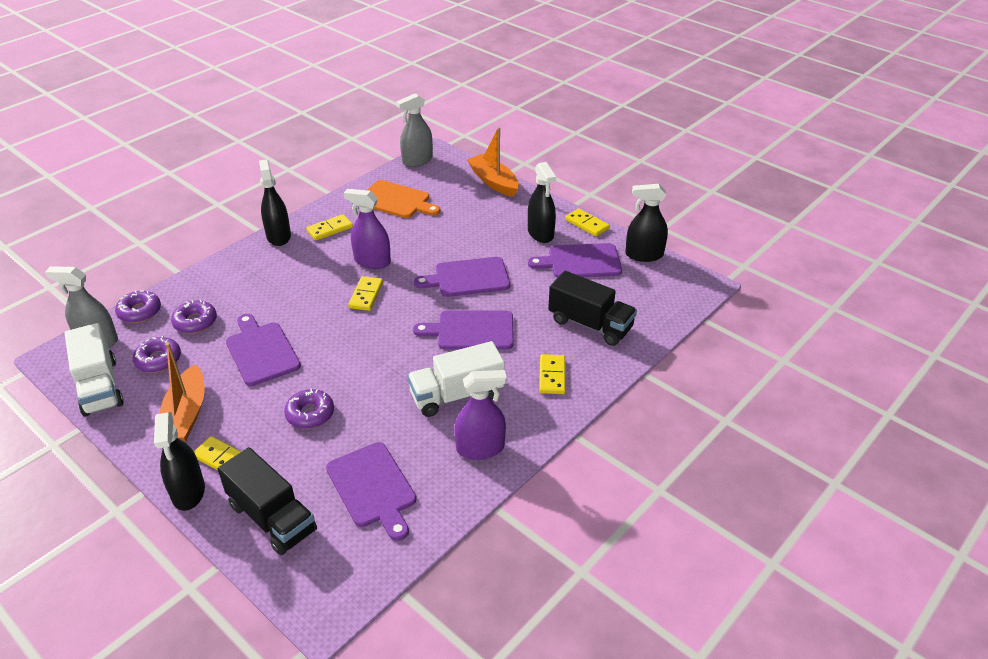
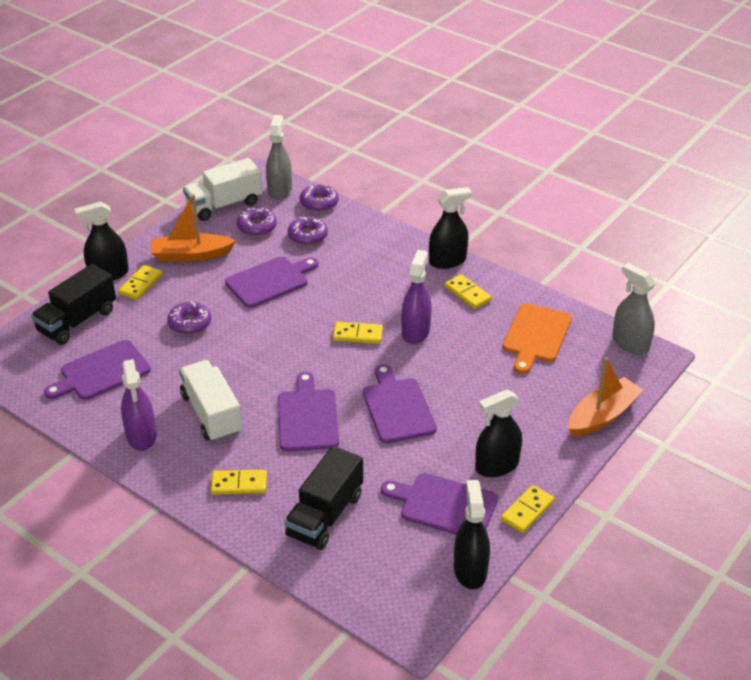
camera: 85 degrees right, 0 degrees up
(580, 261) = (444, 505): purple cutting board -> purple cutting board turned 60 degrees counterclockwise

